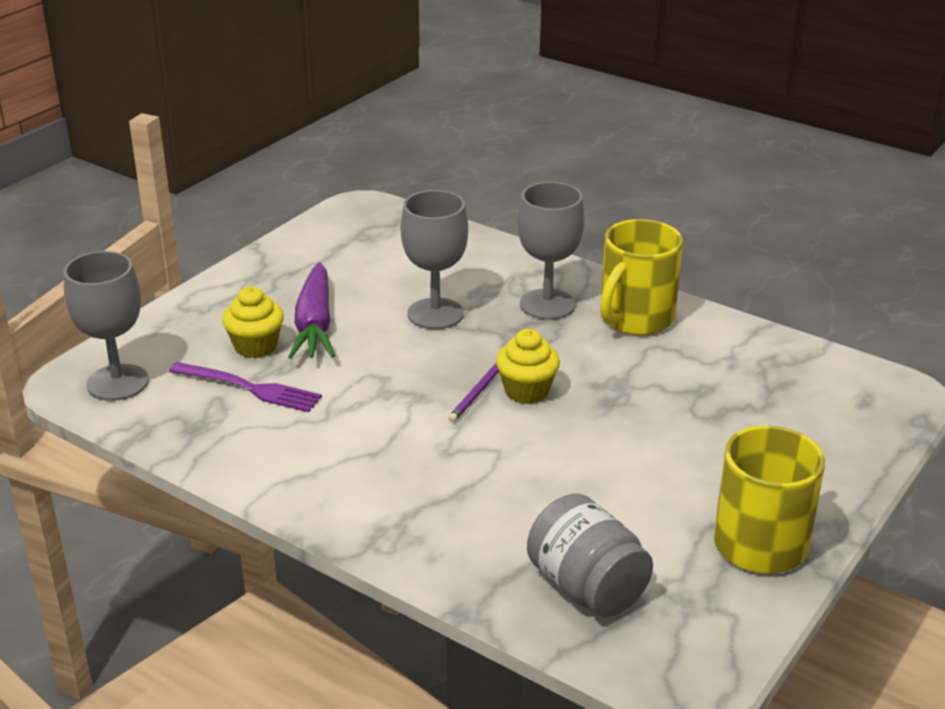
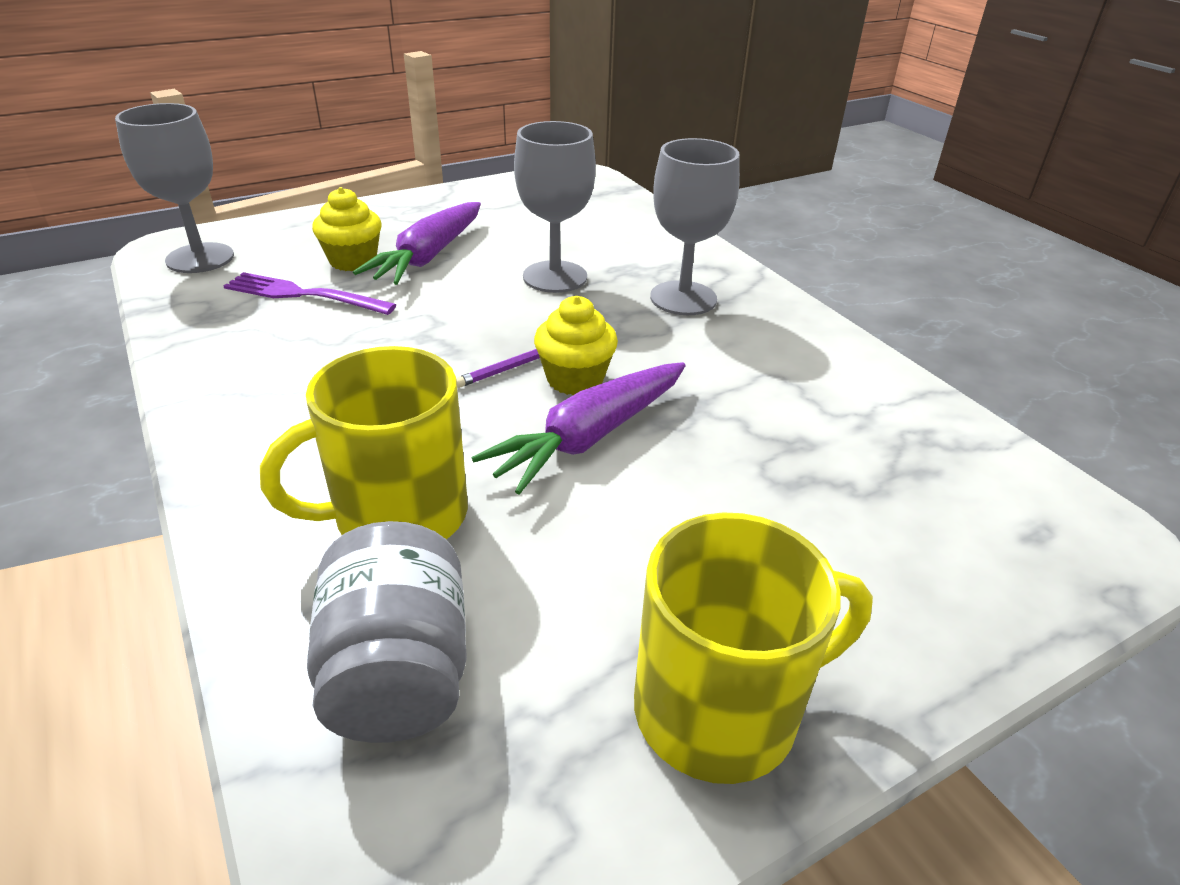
camera: 25 degrees right, 5 degrees up
(250, 388) = (302, 295): purple fork -> purple fork turned 150 degrees clockwise
(572, 427) = (590, 437): none -> purple carrot
(635, 319) = (774, 338): yellow mug -> yellow mug (397, 516)

